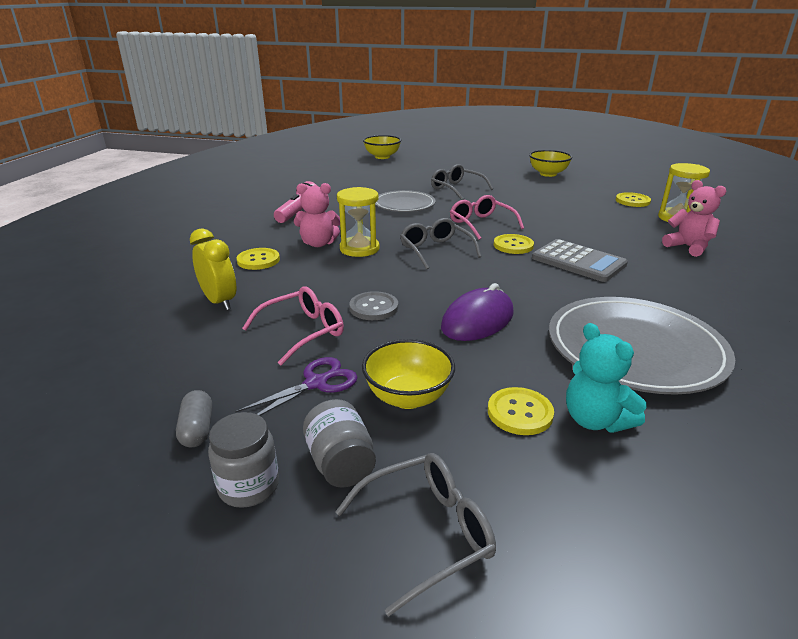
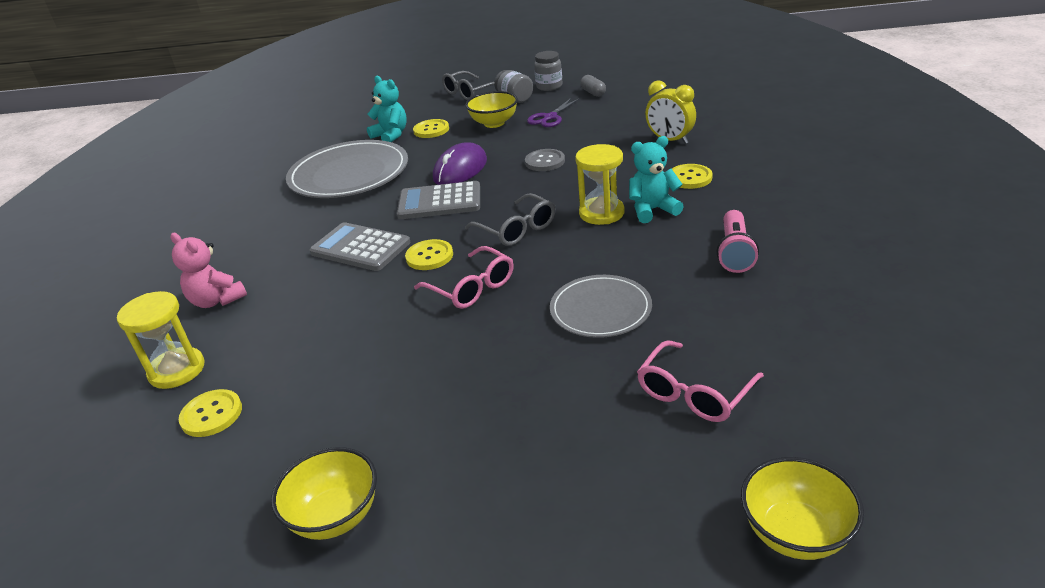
camera: 170 degrees right, 5 degrees up
(303, 331) = (583, 137): pink glasses -> pink glasses (694, 393)
(318, 243) = (652, 210): pink teddy bear -> turquoise teddy bear
(456, 189) = (532, 384): grey glasses -> none
(504, 287) = (439, 202): none -> grey calculator

